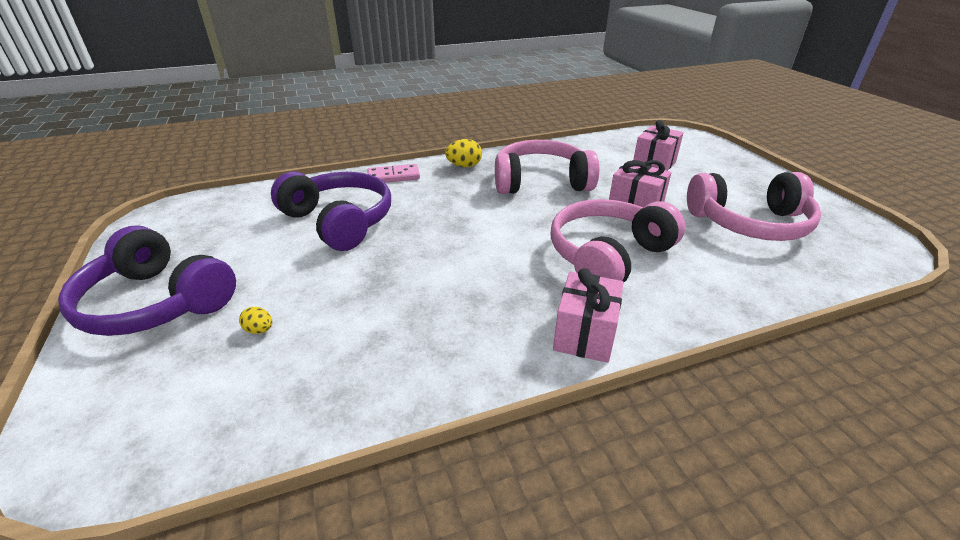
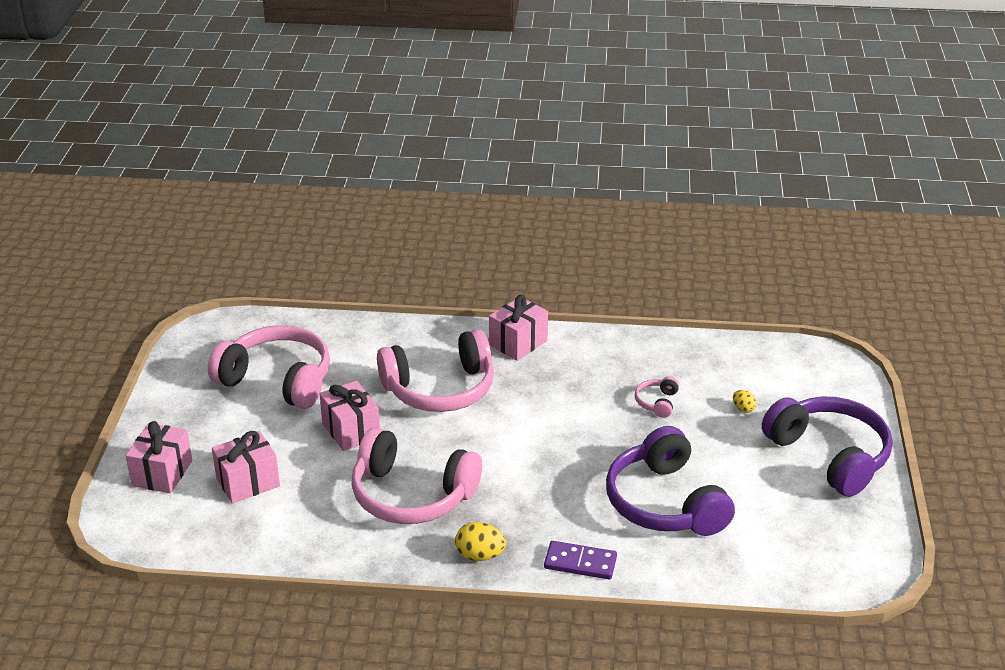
camera: 155 degrees left, 0 degrees up
(371, 307) = (657, 402): none -> pink headphones
(393, 176) = (580, 563): pink domino -> purple domino
(710, 156) = (162, 473): none -> pink gift

